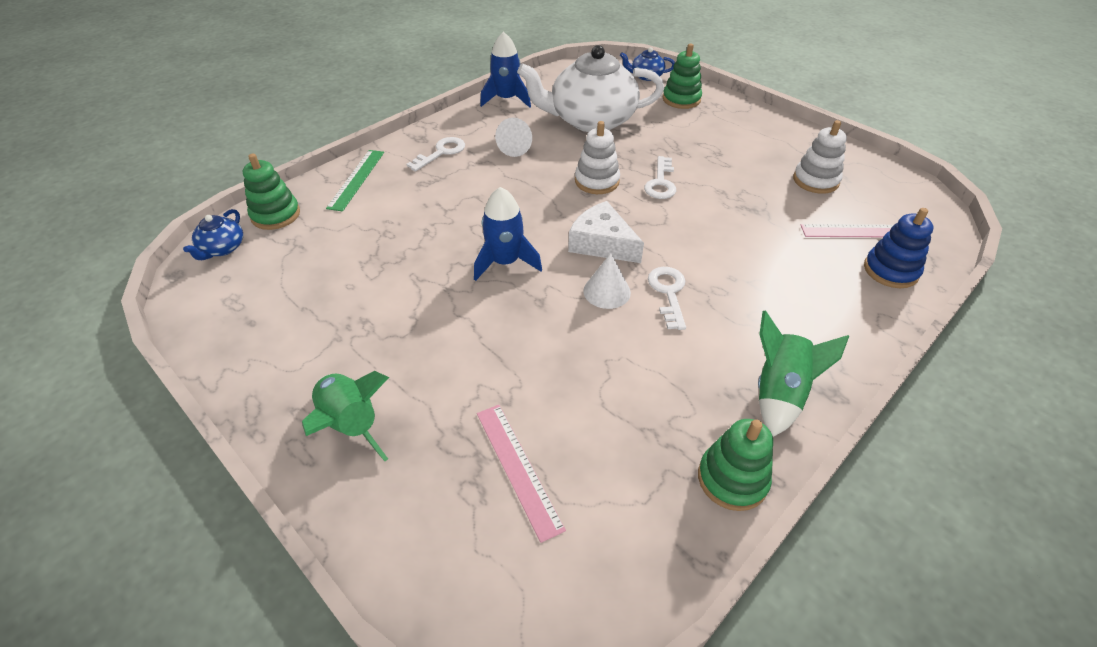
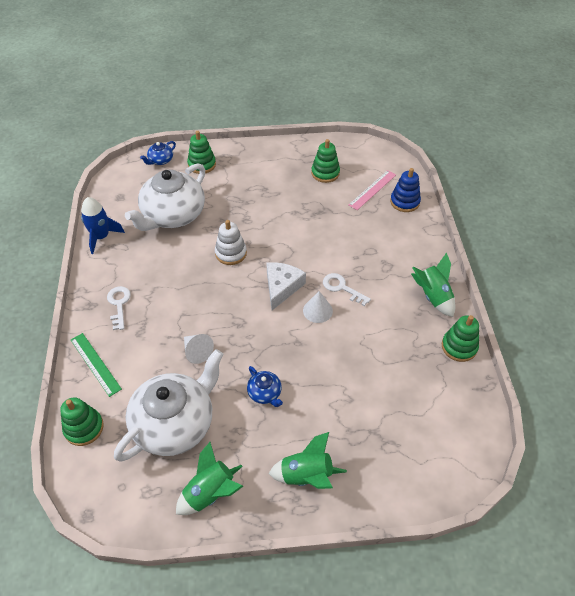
camera: 50 degrees left, 5 degrees up
(222, 248) = (87, 475): blue teapot -> blue teapot (265, 393)
(263, 349) = (210, 493): none -> green rocket
(333, 270) = (175, 423): none -> white teapot
(505, 262) = (253, 337): blue rocket -> none
(516, 147) = (157, 266): white cone -> white cone (197, 351)
(518, 468) = (392, 420): pink ruler -> none
(602, 243) = (282, 287): white cheese -> white cheese turned 120 degrees clockwise
(661, 183) = (262, 229): white key -> none
(815, 180) = (325, 173): white stacking toy -> green stacking toy

